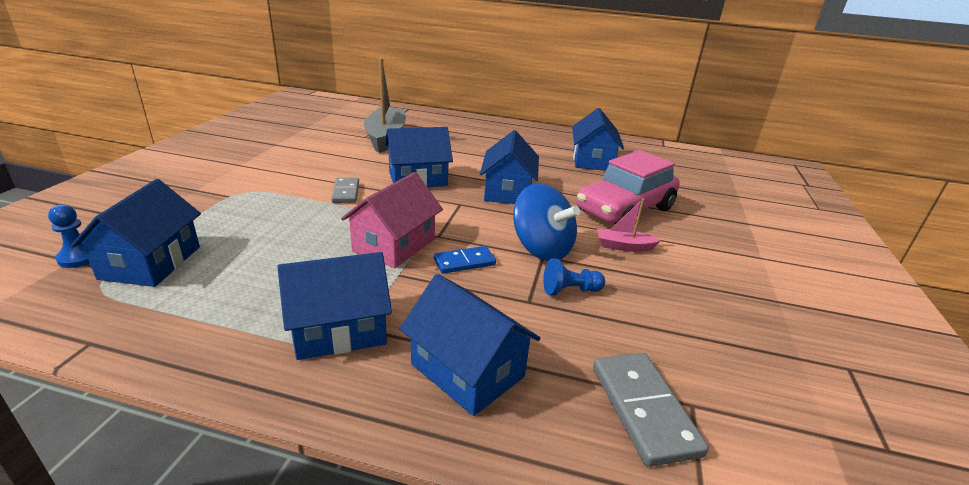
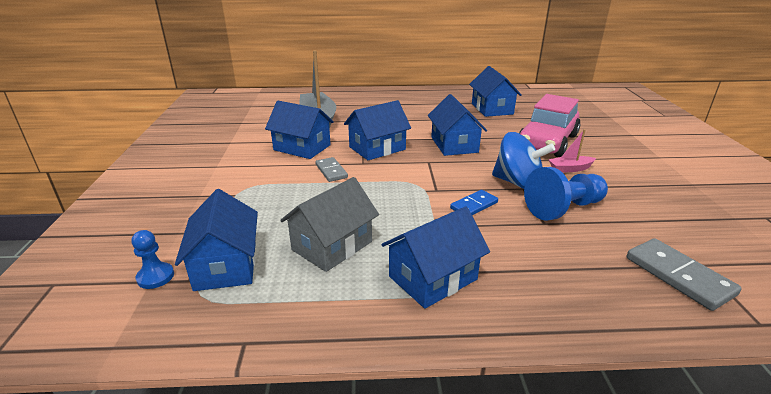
camera: 15 degrees left, 0 degrees up
(270, 268) = (332, 246): none -> grey house
(394, 245) = (410, 204): pink house -> none
(467, 370) = (549, 282): blue house -> blue house (302, 147)
(570, 290) = (563, 208): blue pawn -> blue pawn, size x1.82

